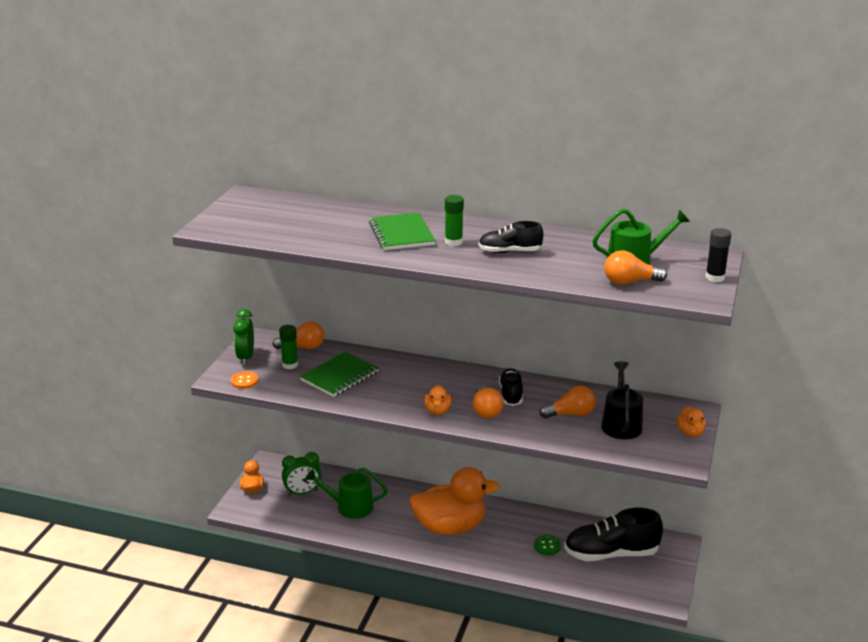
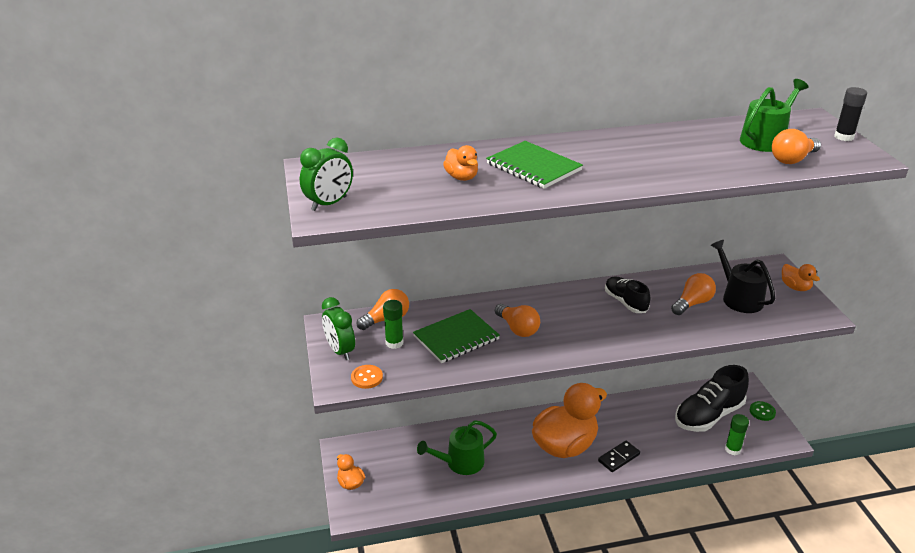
camera: 30 degrees left, 5 degrees up
(302, 492) = (403, 466): green clock -> green clock (329, 204)
(339, 376) = (456, 338): green notebook -> green notebook turned 45 degrees clockwise
(437, 411) = (584, 341): orange duck -> orange duck (461, 177)
(453, 242) = (592, 162): green glue stick -> green glue stick (732, 449)
(486, 410) = (623, 325): orange light bulb -> orange light bulb (517, 329)
(488, 553) = (618, 458): none -> black domino
(510, 252) = (655, 158): black shoe -> none
(547, 546) = (656, 430): green button -> green button (762, 412)

